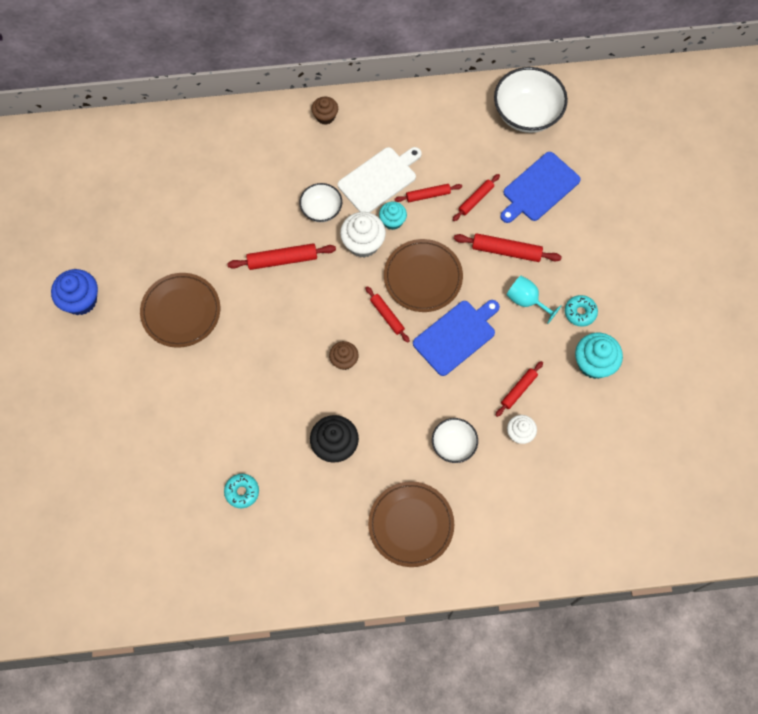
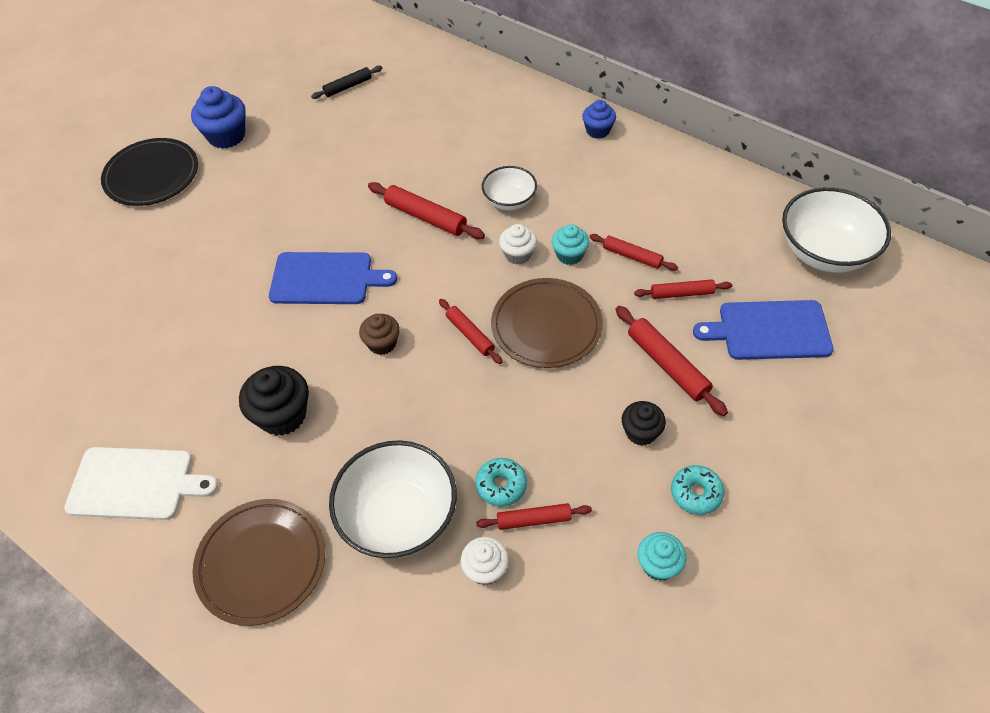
camera: 45 degrees right, 15 degrees down
(65, 368) = (152, 175): none -> black plate
(122, 199) = (348, 86): none -> black rolling pin
(181, 311) = (291, 197): brown plate -> none
(242, 492) = (153, 386): turquoise donut -> turquoise donut (501, 485)
(325, 116) = (598, 130): brown cupcake -> blue cupcake
(363, 243) = (518, 254): white cupcake -> white cupcake, size x0.62
(379, 179) = (595, 211): white cutting board -> white cutting board (135, 484)
(387, 316) = (470, 334): red rolling pin -> red rolling pin turned 45 degrees counterclockwise
(453, 445) = (399, 517): white bowl -> white bowl, size x1.75
(456, 336) = (522, 408): blue cutting board -> blue cutting board (325, 279)
(527, 301) = (641, 432): turquoise goblet -> black cupcake
(594, 363) = (658, 565): turquoise cupcake -> turquoise cupcake, size x0.62

